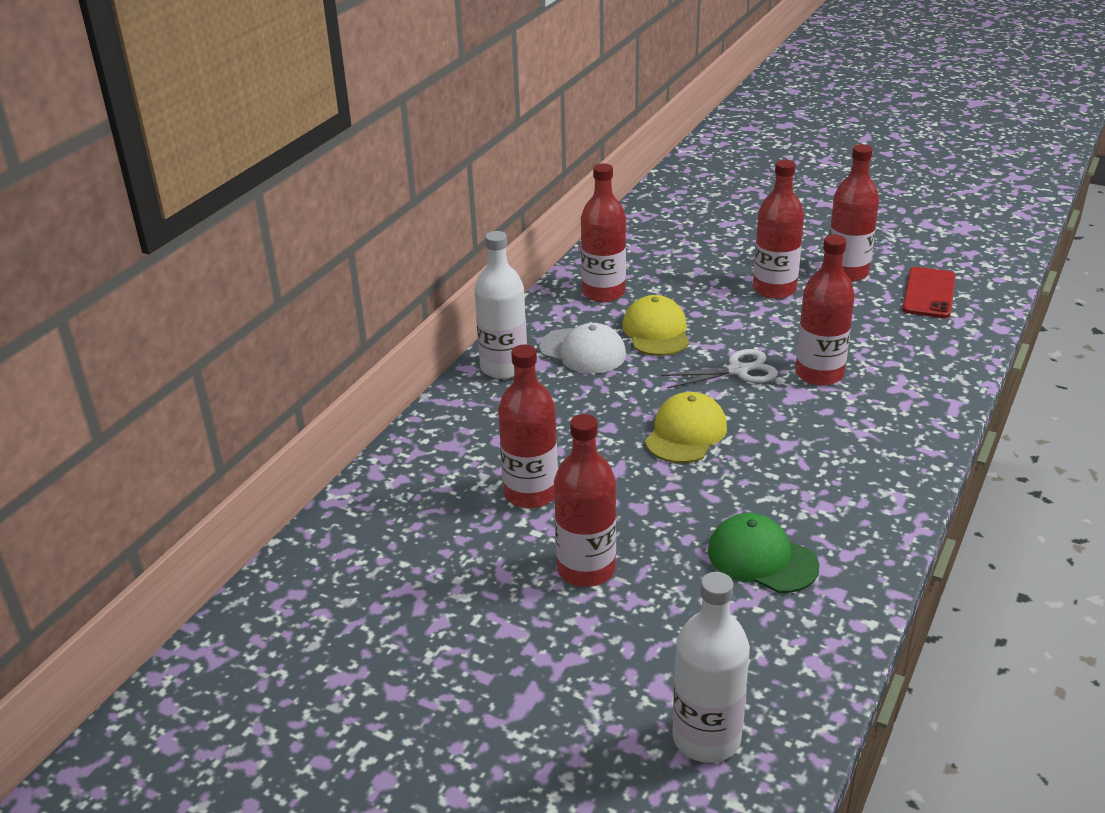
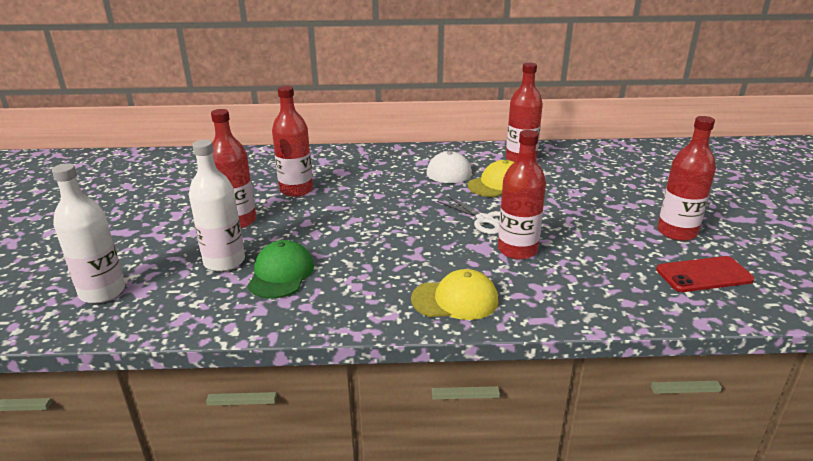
camera: 60 degrees right, 5 degrees down
(504, 367) = (407, 154): white bottle -> white bottle (224, 261)
(686, 433) = (394, 219): yellow cap -> yellow cap (455, 300)
(774, 289) = (607, 210): red bottle -> none

